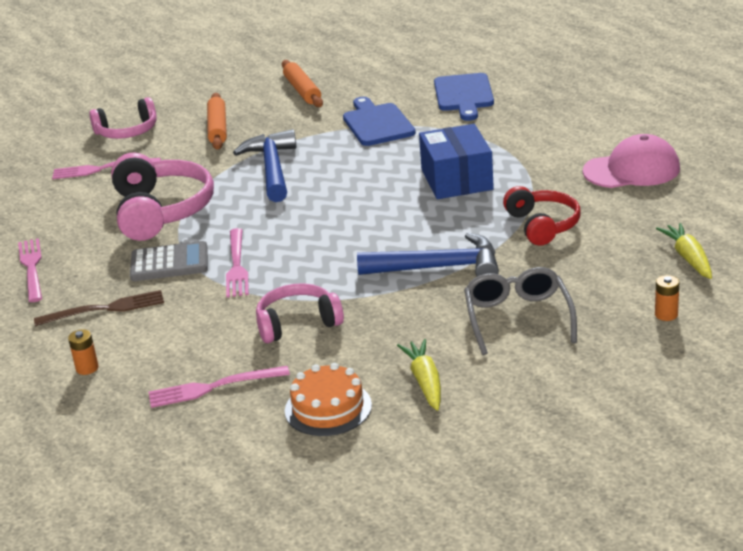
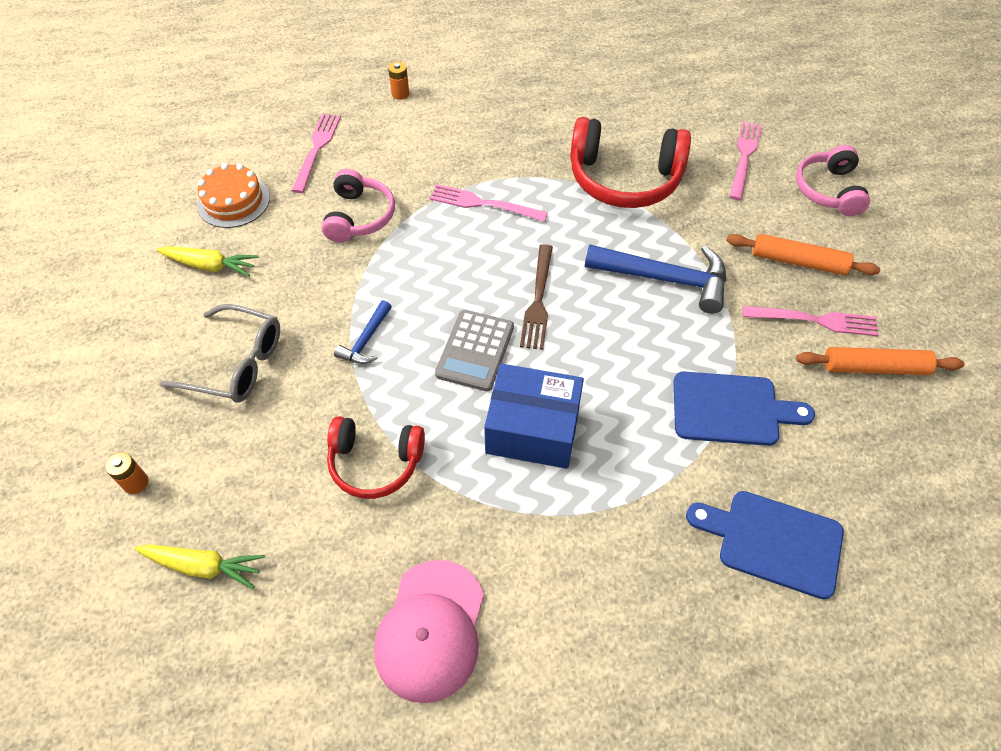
camera: 110 degrees right, 25 degrees up
(31, 267) = (576, 88): pink fork -> pink fork (815, 320)
(106, 309) = (476, 116): brown fork -> brown fork (538, 301)
(161, 211) = (624, 178): pink headphones -> red headphones
(169, 263) = (522, 164): grey calculator -> grey calculator (475, 350)
(439, 267) = (366, 340): blue hammer -> blue hammer, size x0.52

